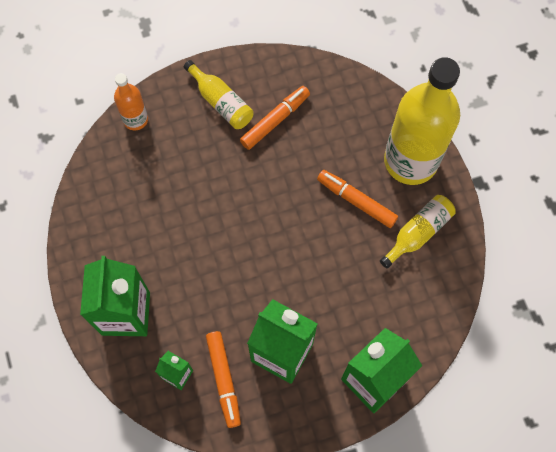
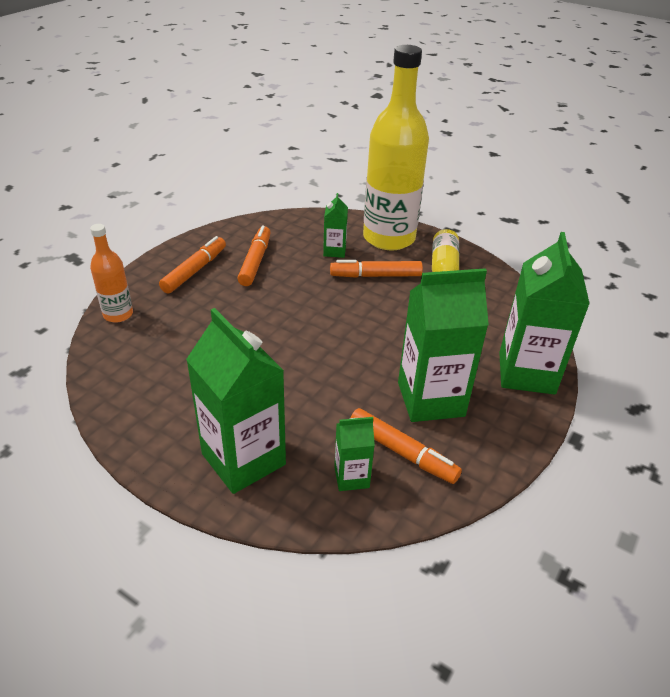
camera: 40 degrees left, 30 degrees down
(221, 102) = (195, 270): yellow bottle -> orange marker
(349, 148) = (334, 251): none -> green carton

